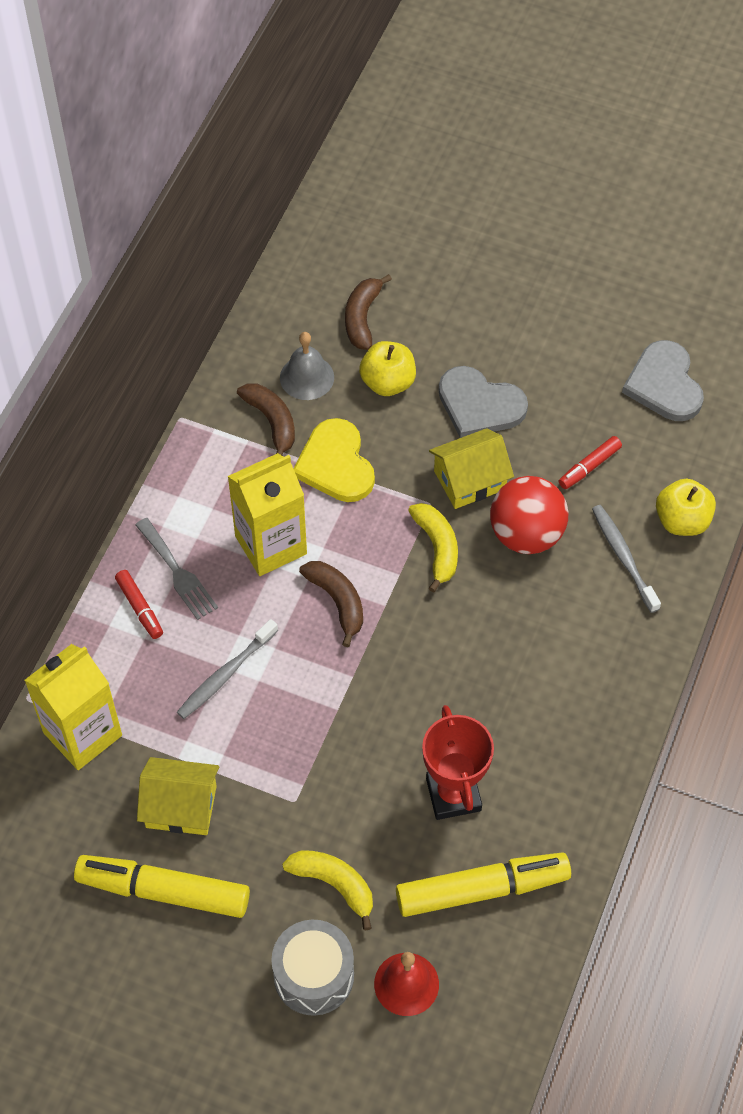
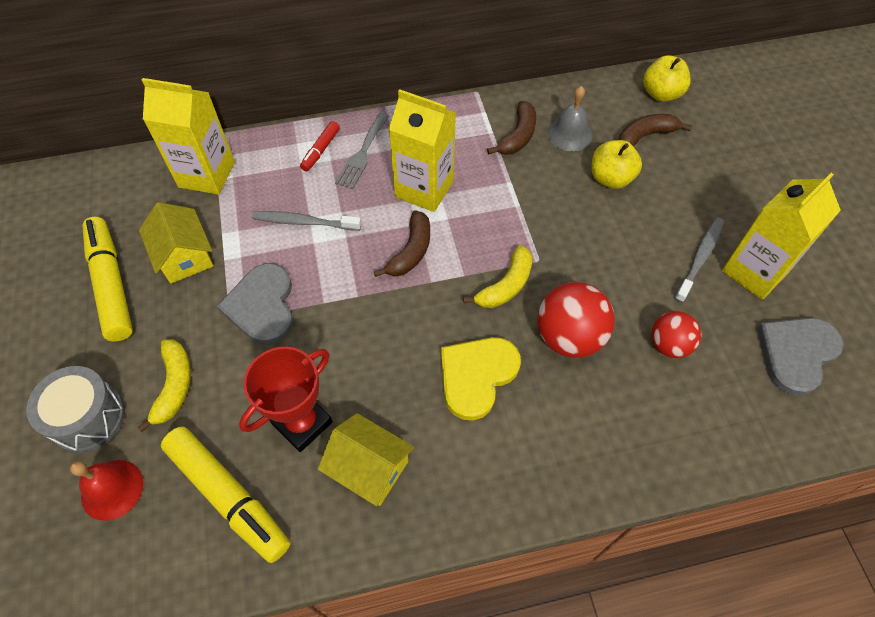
camera: 55 degrees right, 0 degrees up
(335, 464) = (518, 187): yellow heart -> yellow heart (477, 376)
(470, 480) = (580, 272): yellow house -> yellow house (369, 468)
(479, 405) = (648, 241): grey heart -> grey heart (262, 306)
(571, 351) = (754, 271): none -> yellow carton
(589, 467) = (669, 345): red marker -> red ball
(623, 557) = (612, 420): grey toothbrush -> grey toothbrush (700, 258)
(682, 521) = (686, 446): yellow apple -> yellow apple (661, 94)

